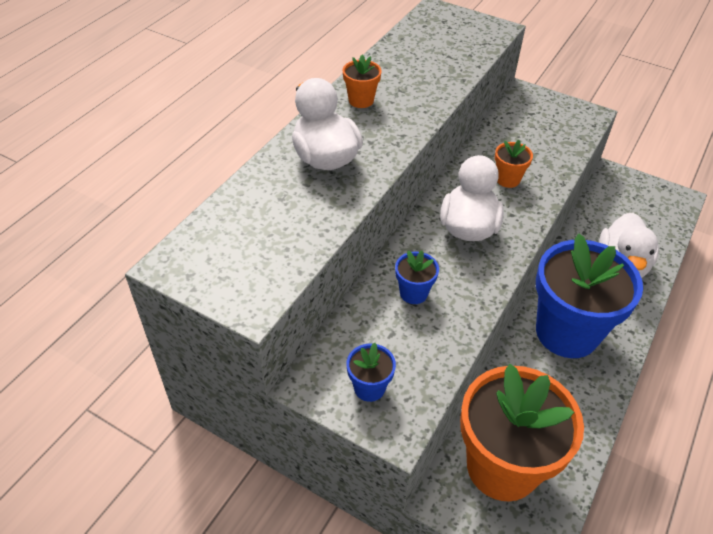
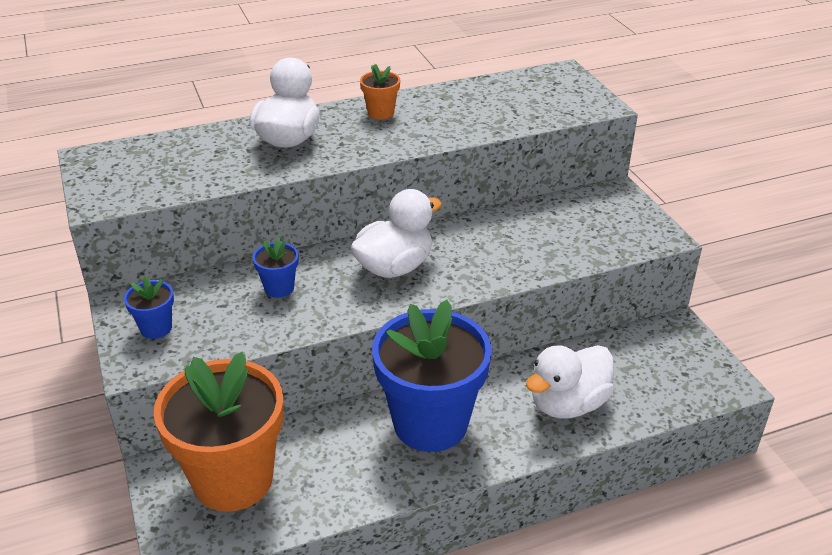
camera: 40 degrees right, 10 degrees down
(507, 179) = (487, 250): orange flower pot -> none

